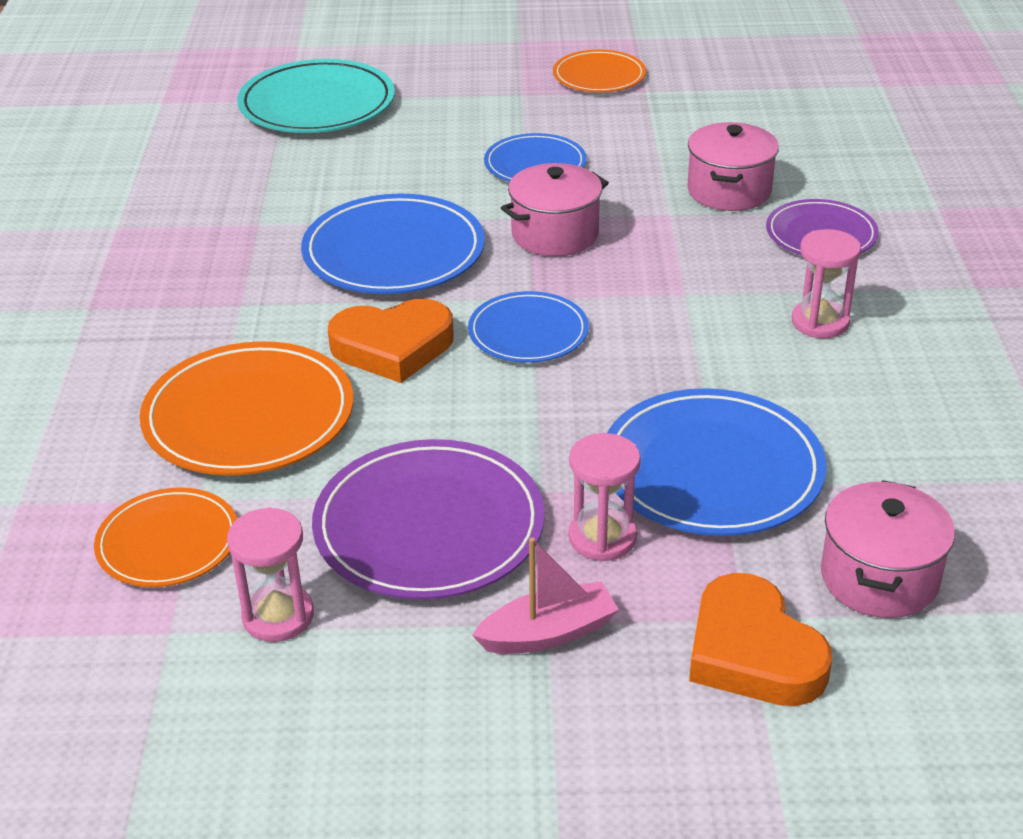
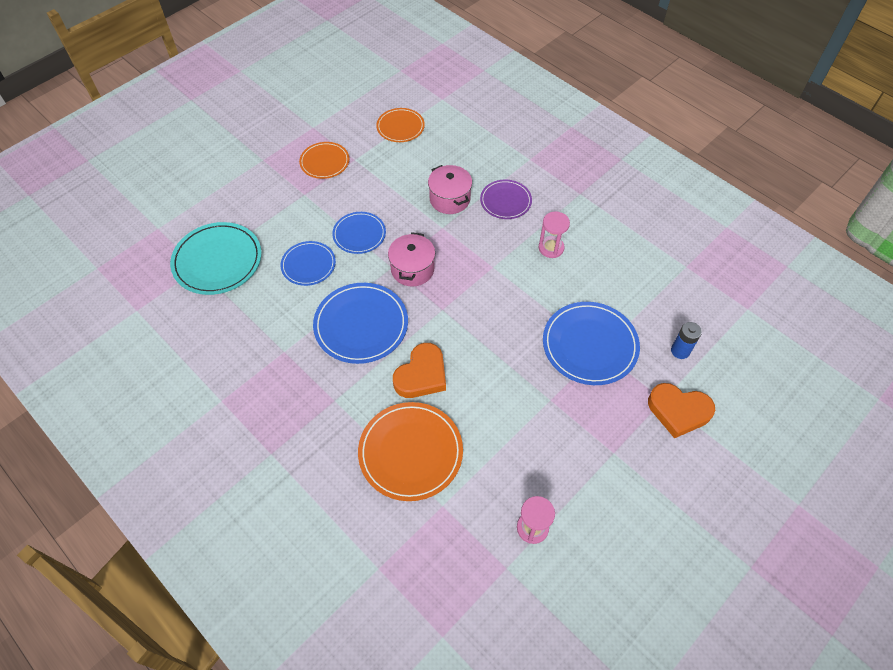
camera: 45 degrees left, 20 degrees up
(168, 542) = (457, 533): orange plate -> orange plate (400, 127)
(429, 526) = (533, 446): purple plate -> none
(528, 332) = (461, 328): blue plate -> blue plate (308, 265)
(548, 633) = (618, 456): pink boat -> none
(602, 538) = (590, 403): pink hourglass -> none
(879, 578) = (680, 351): pink pot -> blue battery

